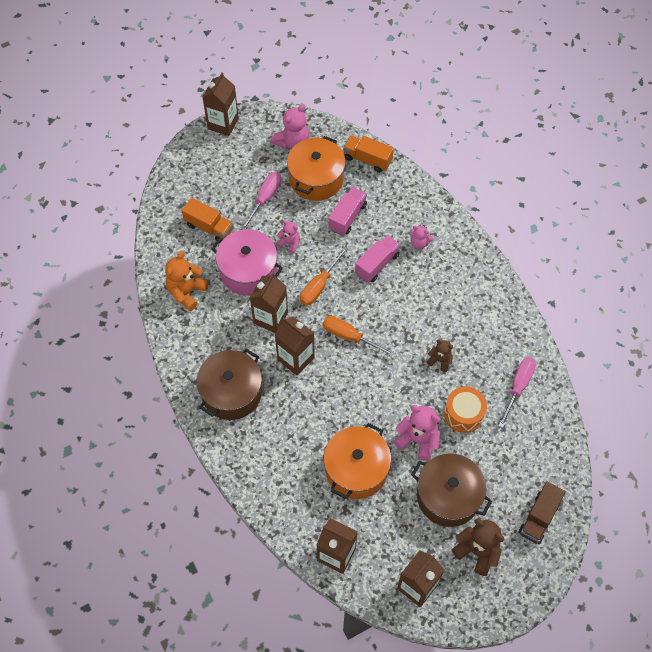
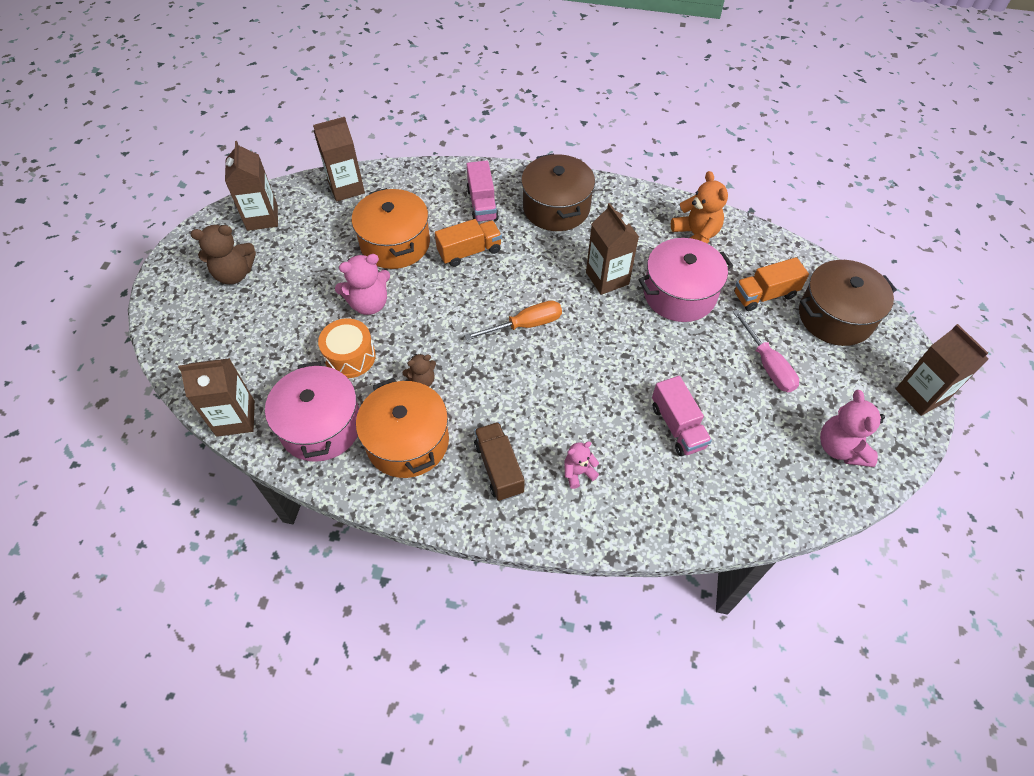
camera: 130 degrees right, 5 degrees down
(289, 243) = (686, 348): pink teddy bear -> none
(295, 358) = (544, 270): brown carton -> brown carton (235, 418)
(316, 179) = (761, 433): orange pot -> orange pot (407, 441)
(319, 285) = (608, 340): orange screwdriver -> none
(367, 159) = (751, 511): orange truck -> orange truck (469, 251)
(377, 264) = (588, 409): pink truck -> pink truck (482, 204)
(448, 496) = (298, 288): brown pot -> brown pot (835, 316)
(518, 387) = (321, 426): pink screwdriver -> pink pot
(539, 518) = (199, 338): brown truck -> brown truck (499, 468)

